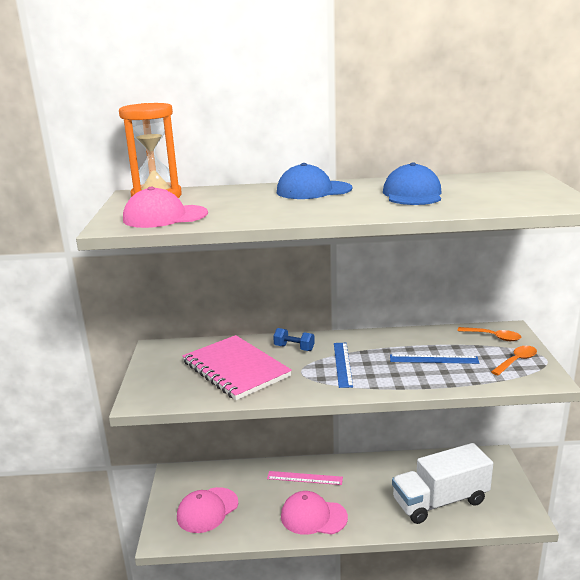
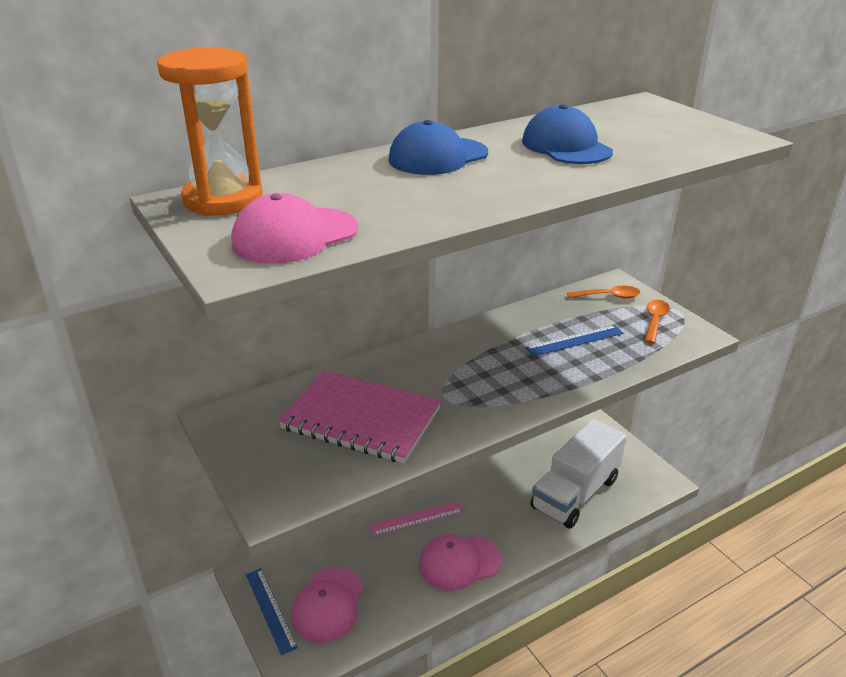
camera: 30 degrees left, 10 degrees up
(294, 348) = (407, 368): blue dumbbell -> none
(342, 364) = (484, 374): blue ruler -> blue ruler (270, 609)

